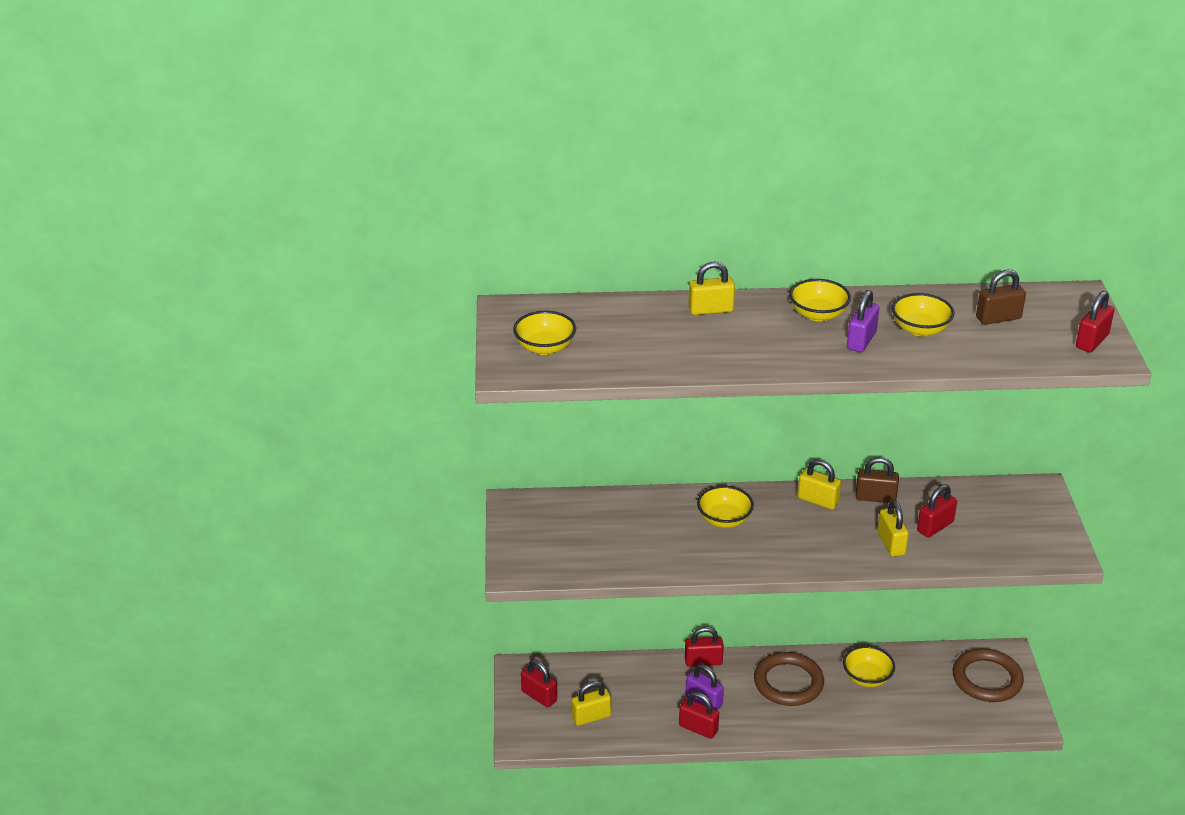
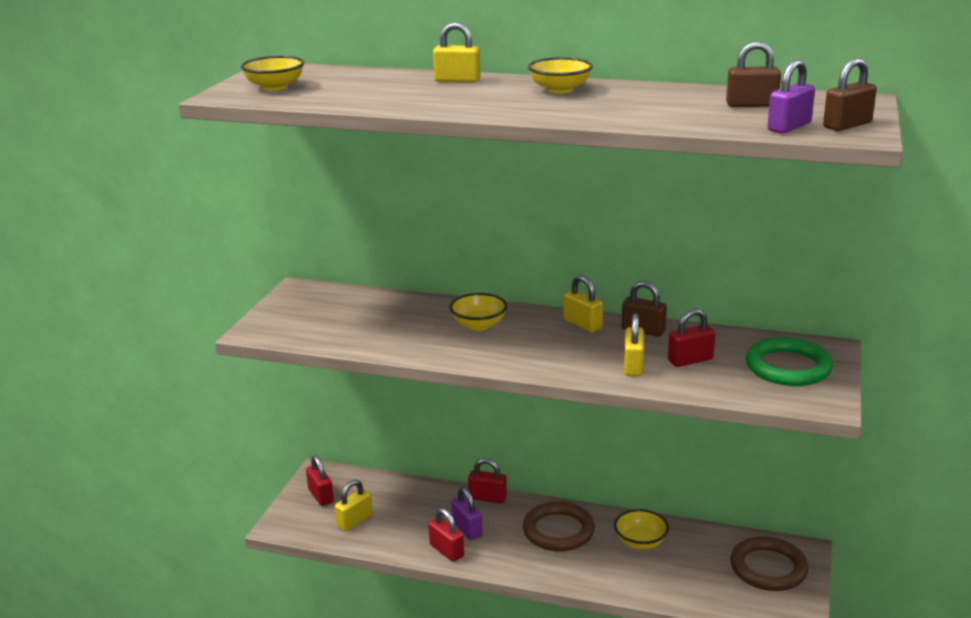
camera: 20 degrees right, 10 degrees down
(591, 717) = (354, 521): yellow padlock -> yellow padlock turned 45 degrees counterclockwise
(861, 340) = (586, 106): purple padlock -> purple padlock (789, 127)
(920, 329) = (657, 105): yellow bowl -> none
(1018, 519) = (788, 367): none -> green ring
(1092, 341) = (847, 125): red padlock -> brown padlock

